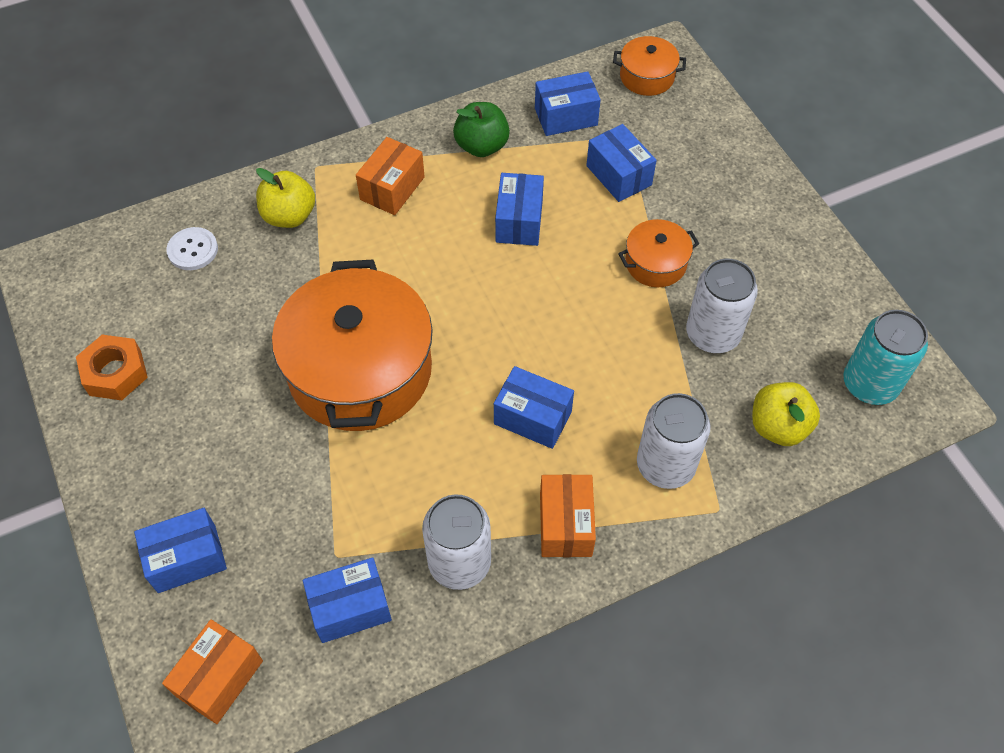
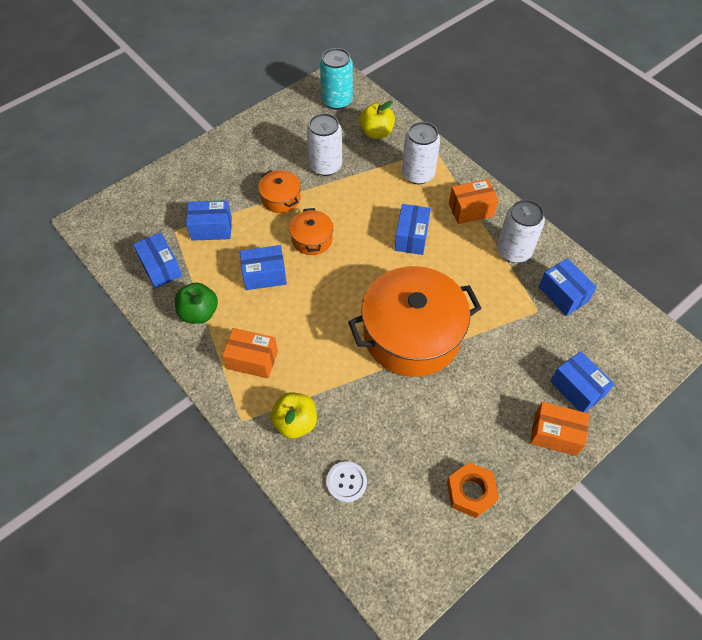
camera: 105 degrees left, 0 degrees up
(219, 678) = (632, 345): orange box -> orange box (555, 434)
(619, 175) = (211, 228): blue box -> blue box turned 45 degrees clockwise
(647, 77) = (114, 228): orange pot -> orange pot (312, 239)

